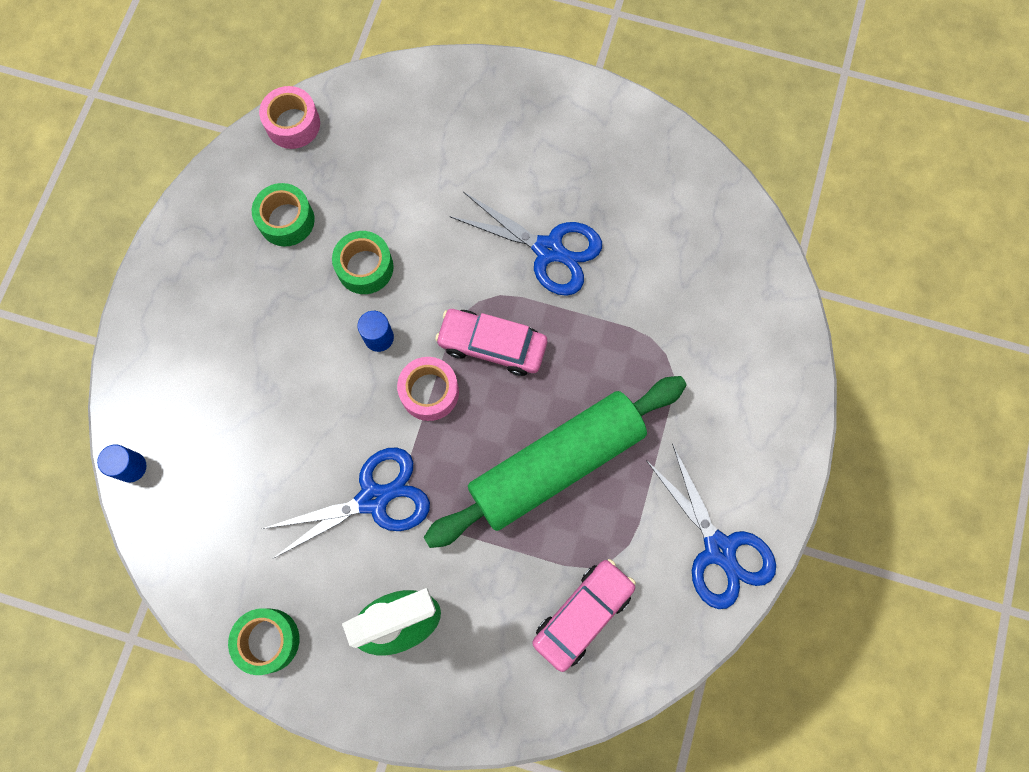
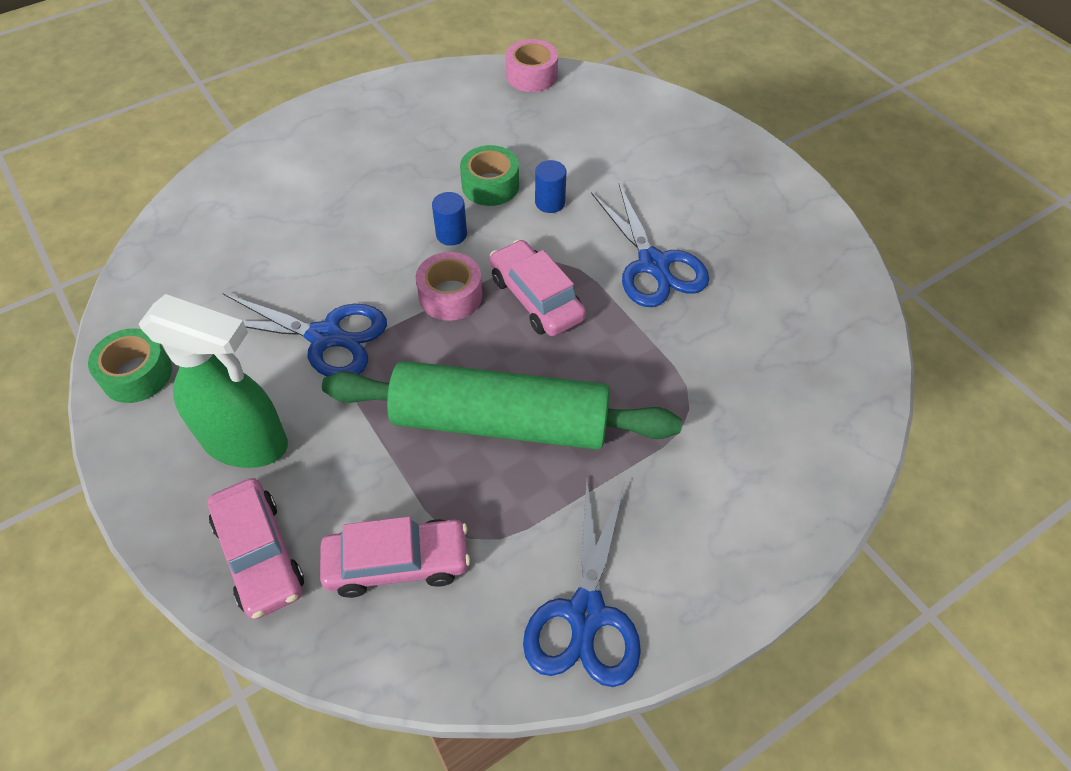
camera: 40 degrees right, 20 degrees down
(131, 467) = (189, 197): blue cylinder -> blue cylinder (550, 202)
(286, 220) = (464, 124): green tape -> none
(493, 684) = (259, 555): none -> pink car

